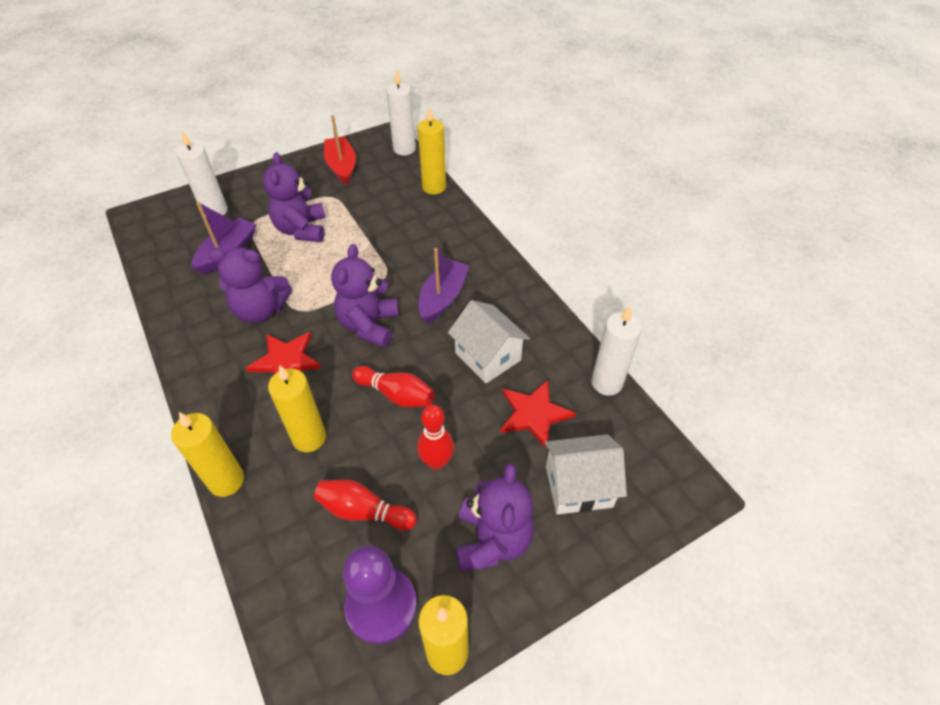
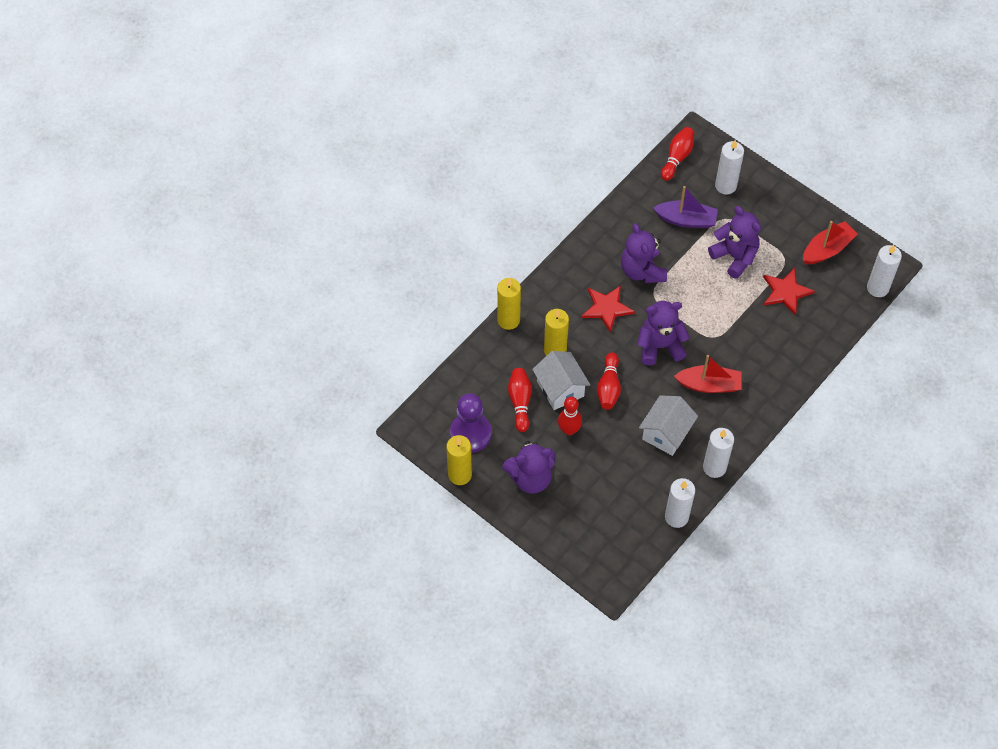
camera: 70 degrees right, 10 degrees up
(148, 236) = (677, 157): none -> red bowling pin
(301, 230) = (735, 256): purple teddy bear -> purple teddy bear turned 75 degrees clockwise
(434, 187) = (835, 332): yellow candle -> none
(443, 297) = (709, 385): purple boat -> red boat
(534, 414) = (629, 477): red star -> red star (786, 292)
(551, 326) = (714, 467): none -> white candle
(578, 486) = (586, 517): white house -> white house (560, 388)

